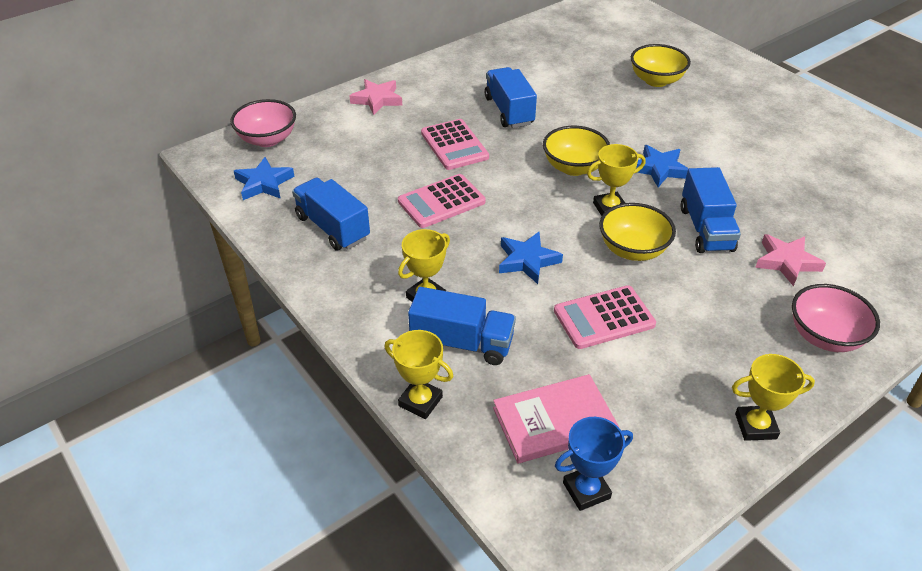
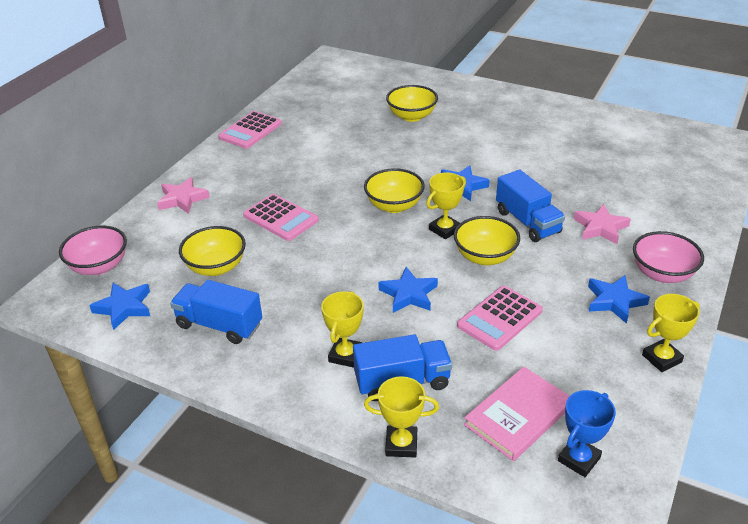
camera: 25 degrees left, 5 degrees down
(365, 173) = (216, 267): none -> yellow bowl
(441, 202) = (303, 270): pink calculator -> pink calculator (250, 130)
(509, 111) = (308, 175): blue truck -> none
(745, 346) = (614, 301): none -> blue star

